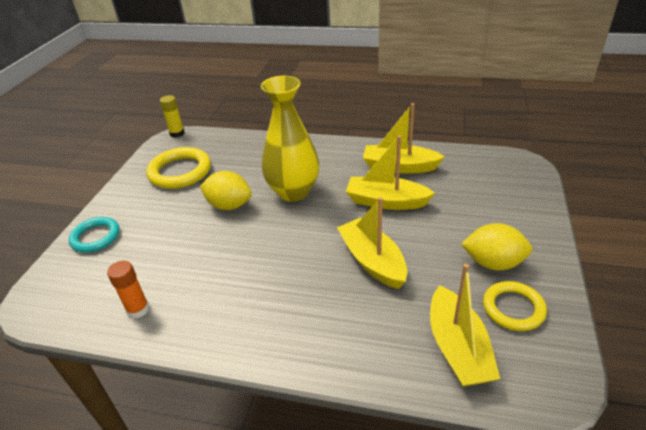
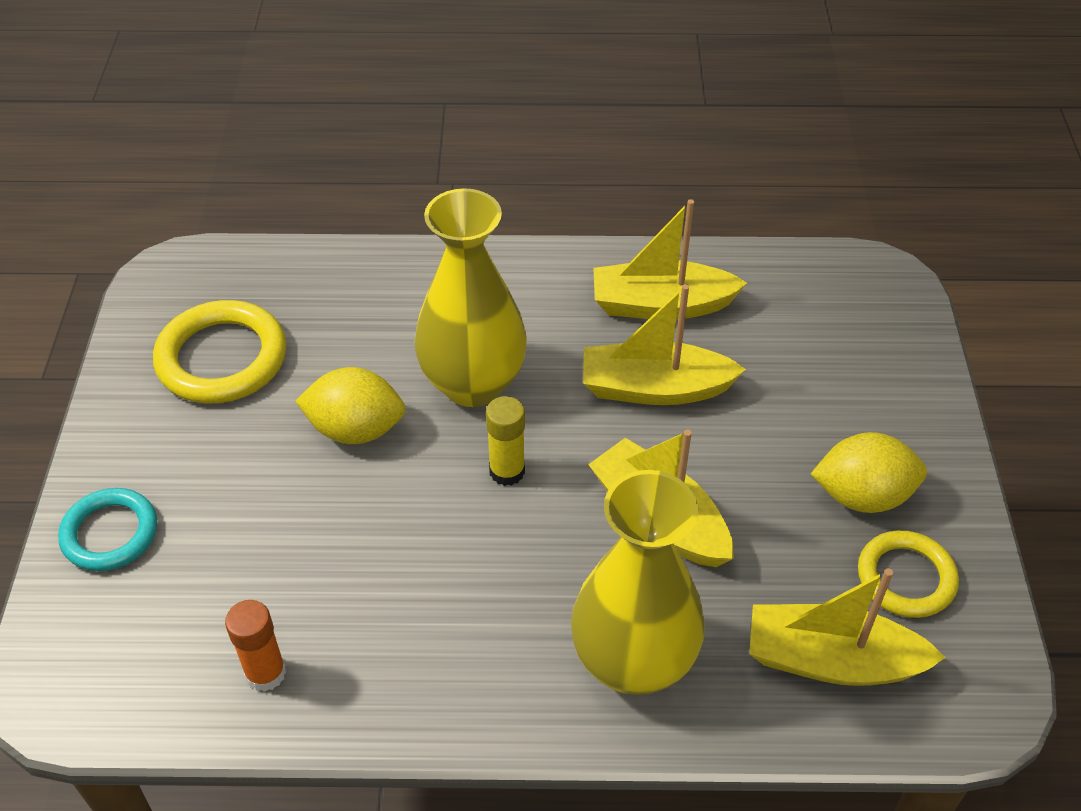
camera: 15 degrees left, 10 degrees up
(177, 133) = (175, 259): yellow glue stick -> yellow glue stick (507, 471)
(336, 332) = (633, 662): none -> yellow vase
(457, 348) = (831, 660): yellow boat -> yellow boat turned 120 degrees clockwise

